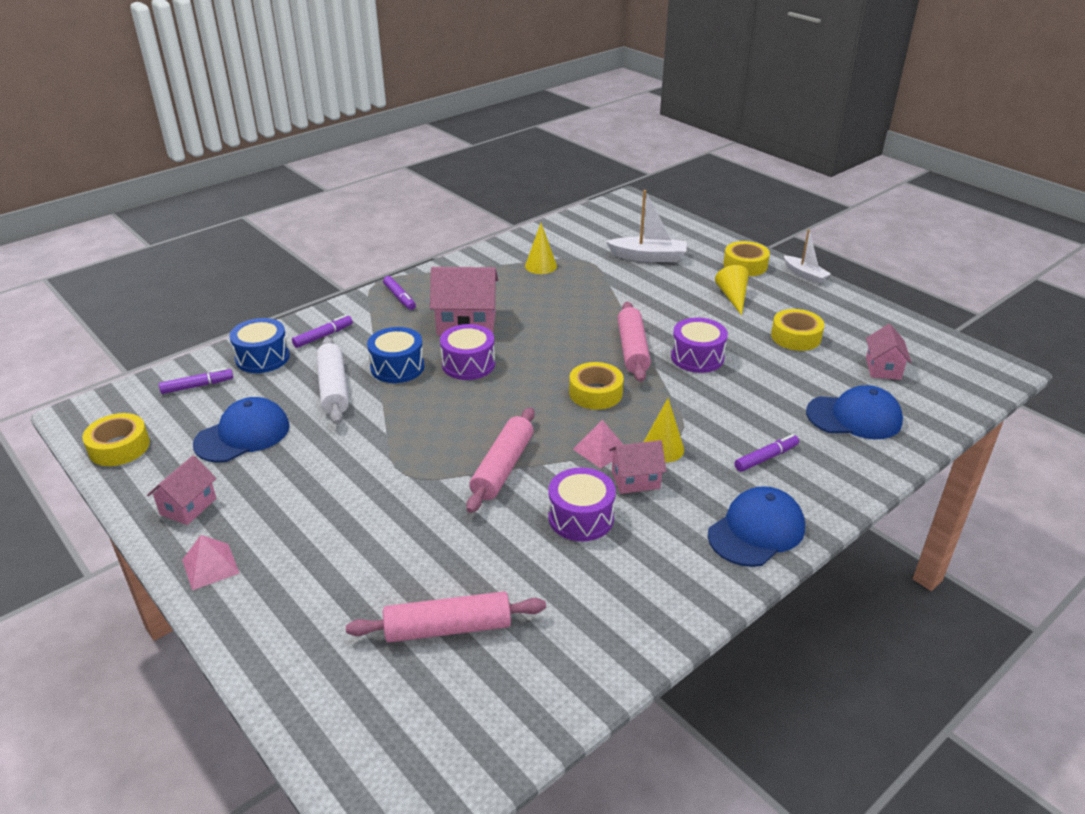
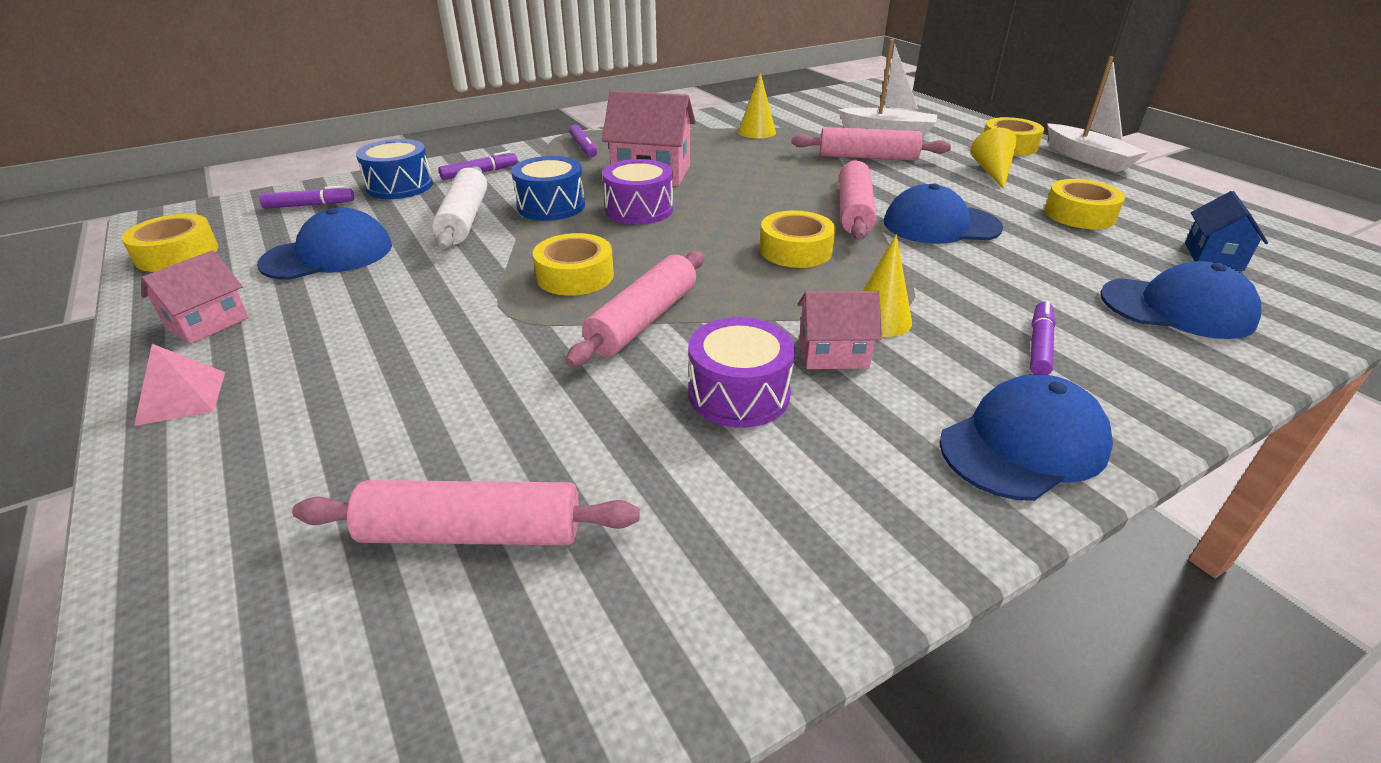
camera: 10 degrees right, 0 degrees up
(441, 434) = (575, 276): none -> yellow tape
(600, 450) = (788, 313): pink pyramid -> none
(635, 289) = (867, 157): none -> pink rolling pin
(697, 357) = (940, 225): purple drum -> blue cap
(766, 458) = (1039, 345): purple marker -> purple marker turned 45 degrees counterclockwise
(805, 275) = (1088, 158): white boat -> white boat, size x1.53
(883, 368) = (1213, 256): pink house -> blue house

